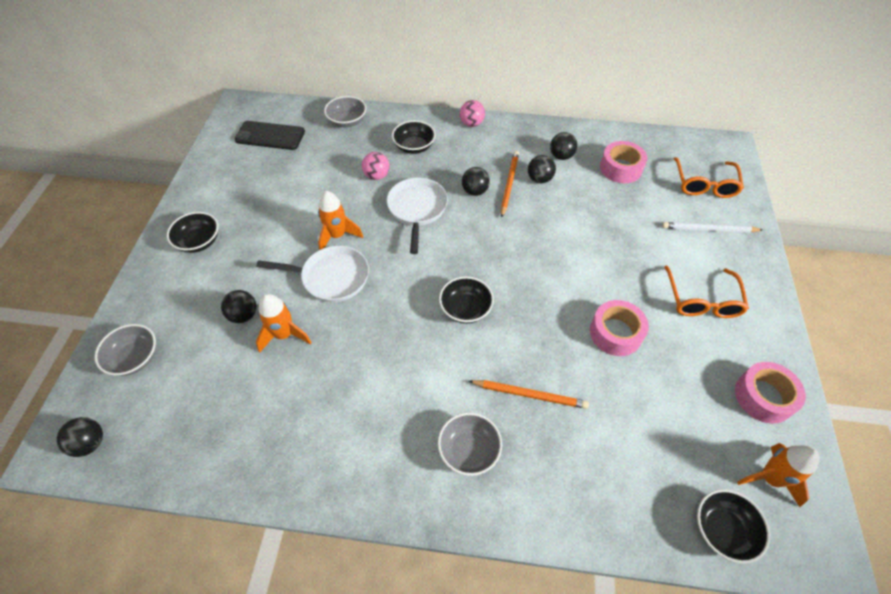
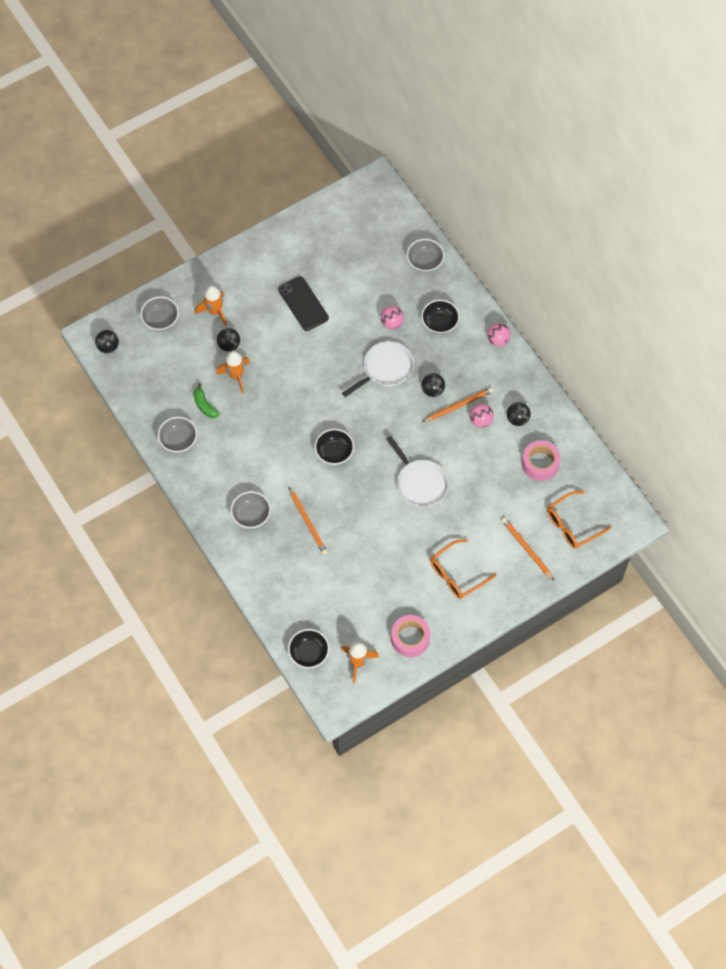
camera: 50 degrees right, 10 degrees up
(199, 242) = (251, 275): black bowl -> none
(270, 136) = (366, 228): black phone -> black phone (303, 304)
(282, 393) = (204, 405): none -> green banana
(292, 458) = (178, 440): none -> grey bowl
(331, 277) = (292, 366): white pan -> white pan (420, 483)
(337, 236) = (323, 343): orange rocket -> orange rocket (215, 311)
(539, 179) = (481, 420): black ball -> pink ball
(615, 333) = (388, 541): pink tape -> none
(709, 229) = (526, 549): white pencil -> orange pencil

